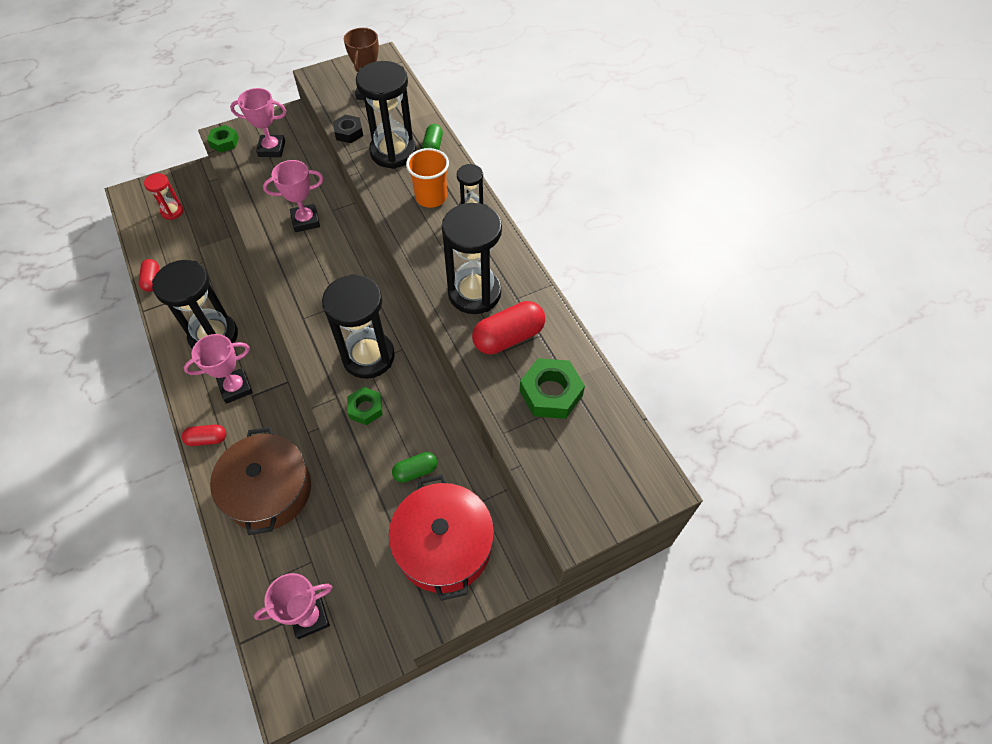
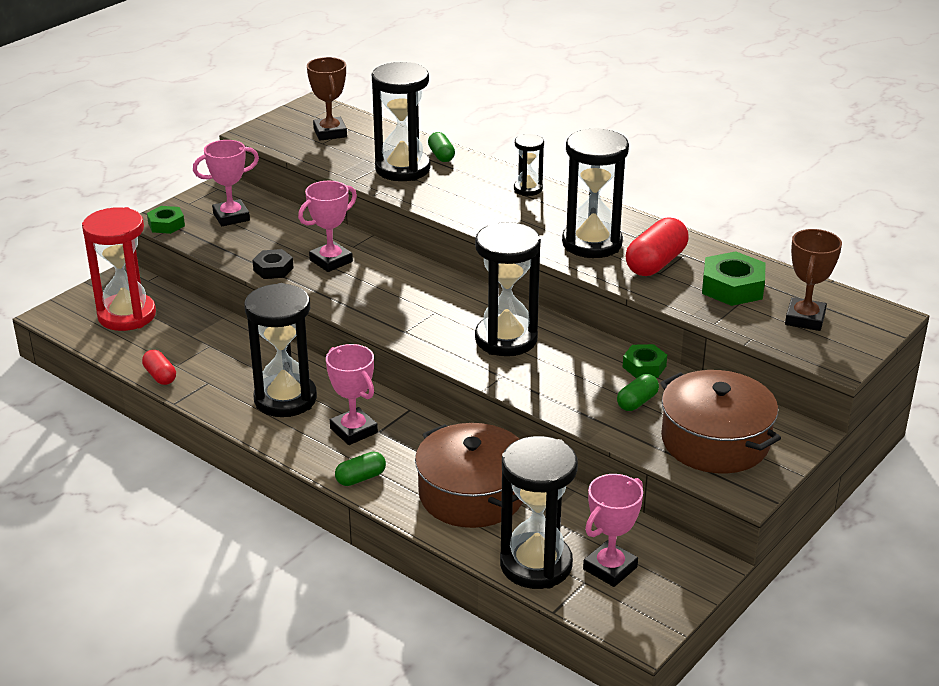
camera: 25 degrees left, 25 degrees down
(172, 211) = (127, 315): red hourglass -> red hourglass, size x1.95
(207, 439) = (360, 478): red capsule -> green capsule
(235, 388) = (353, 430): pink trophy -> pink trophy turned 75 degrees counterclockwise
(261, 587) = (536, 565): none -> black hourglass
(348, 132) = (337, 166): black nut -> black nut (273, 269)
(365, 408) = (541, 375): green nut -> green nut (644, 366)
(431, 197) = (478, 191): orange cup -> none
(444, 545) = (715, 441): red pot -> brown pot
(584, 459) = (805, 319): none -> brown trophy

